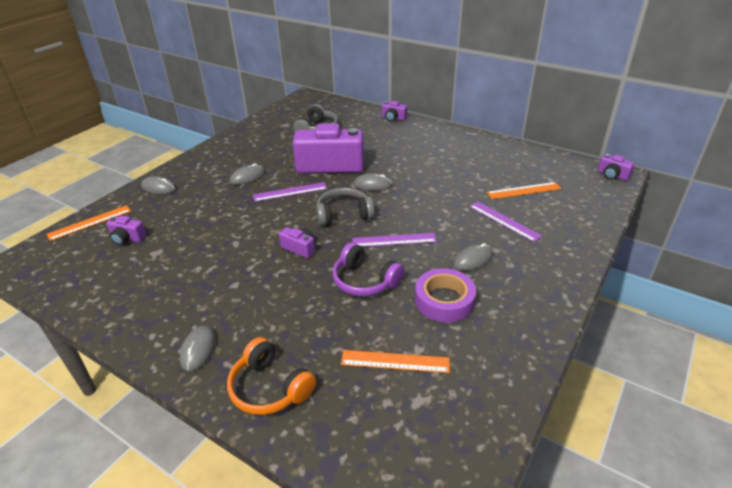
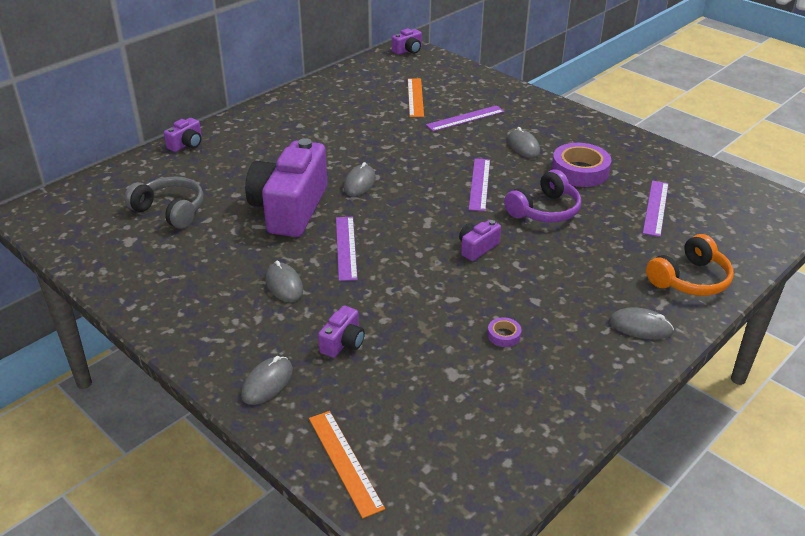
camera: 80 degrees left, 0 degrees up
(127, 238) = (407, 408): purple camera -> purple camera (343, 342)
(193, 271) = (504, 335): none -> purple tape
(343, 214) = (417, 211): grey headphones -> none
(395, 361) = (655, 208): orange ruler -> purple ruler

